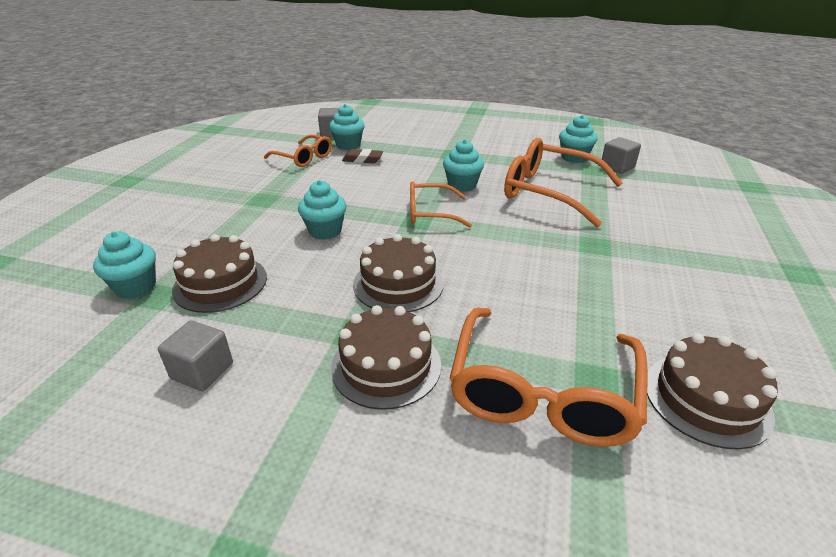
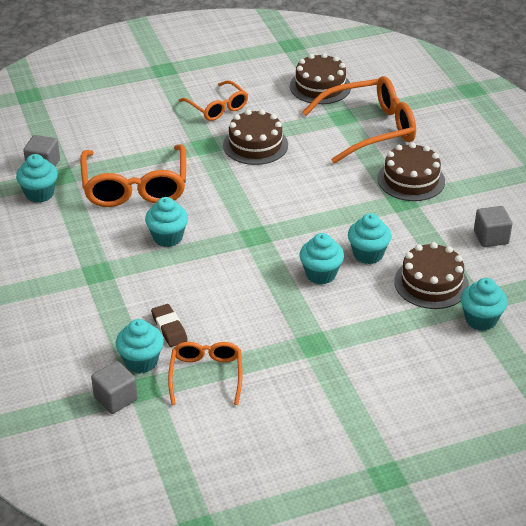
camera: 125 degrees left, 5 degrees up
(311, 266) = (368, 254): none -> turquoise cupcake
(398, 283) = (342, 207): brown cake -> brown cake (255, 145)
(430, 213) = (236, 234): orange glasses -> orange glasses (217, 108)

